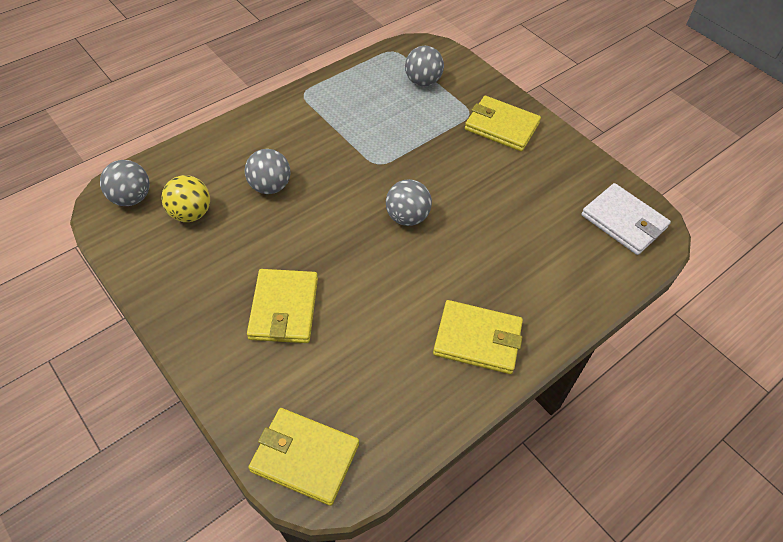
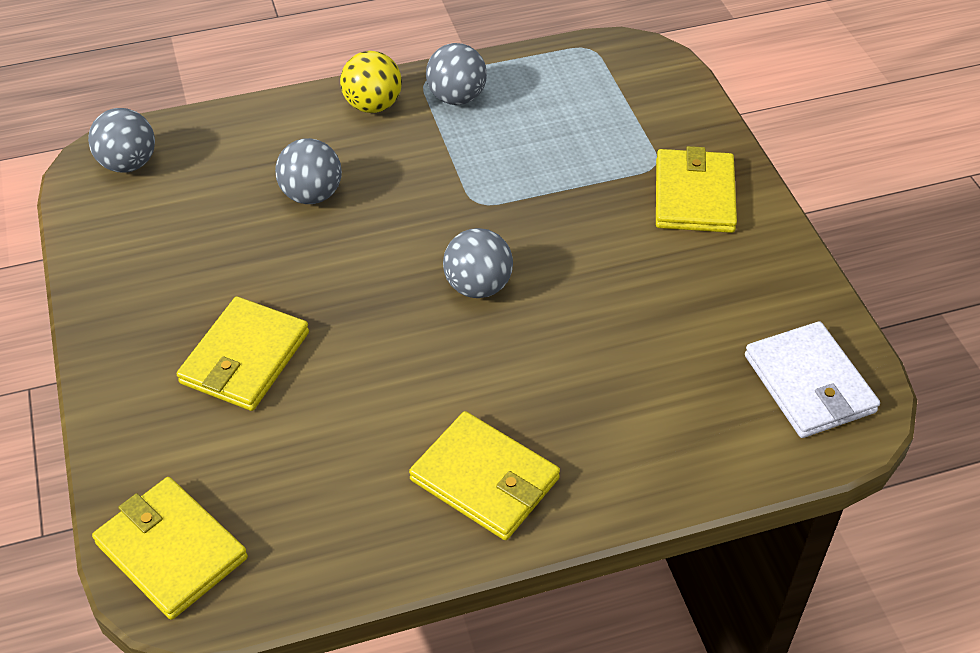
camera: 25 degrees right, 5 degrees down
(190, 213) = (191, 203): yellow ball -> yellow ball (373, 105)
(422, 81) = (609, 102): grey ball -> grey ball (456, 98)
(501, 126) = (694, 195): yellow wallet -> yellow wallet turned 45 degrees clockwise

